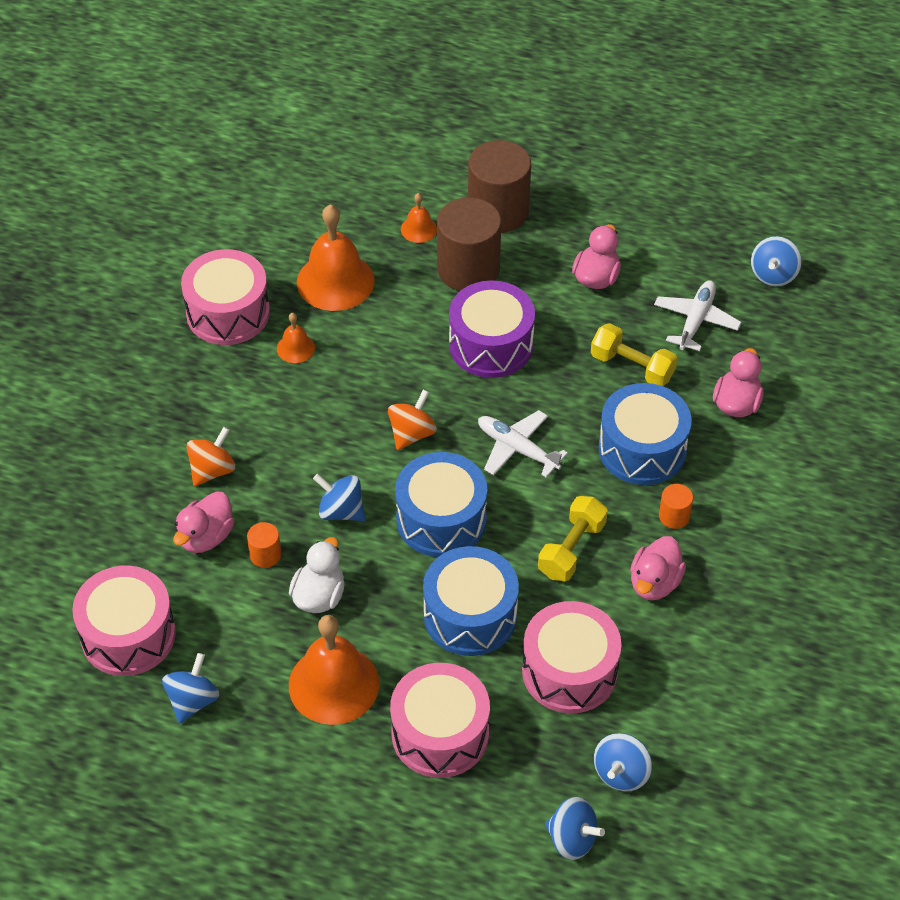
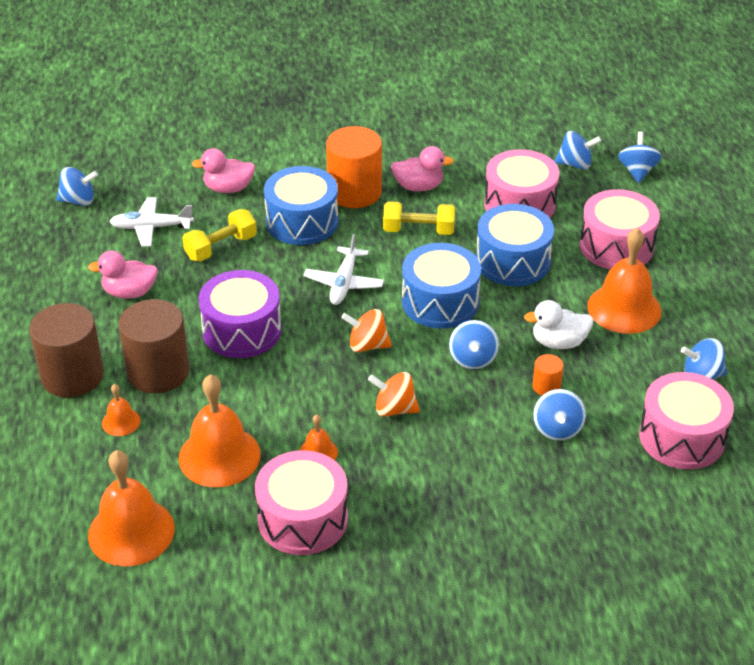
camera: 115 degrees left, 10 degrees down
(206, 537) = (557, 429): pink duck -> blue spinning top
(212, 470) = (489, 453): orange spinning top -> orange spinning top (394, 409)
(288, 205) = (131, 531): none -> orange bell
(632, 367) = (221, 247): yellow dumbbell -> yellow dumbbell turned 45 degrees clockwise
(674, 516) = (354, 192): orange cylinder -> orange cylinder, size x2.23

